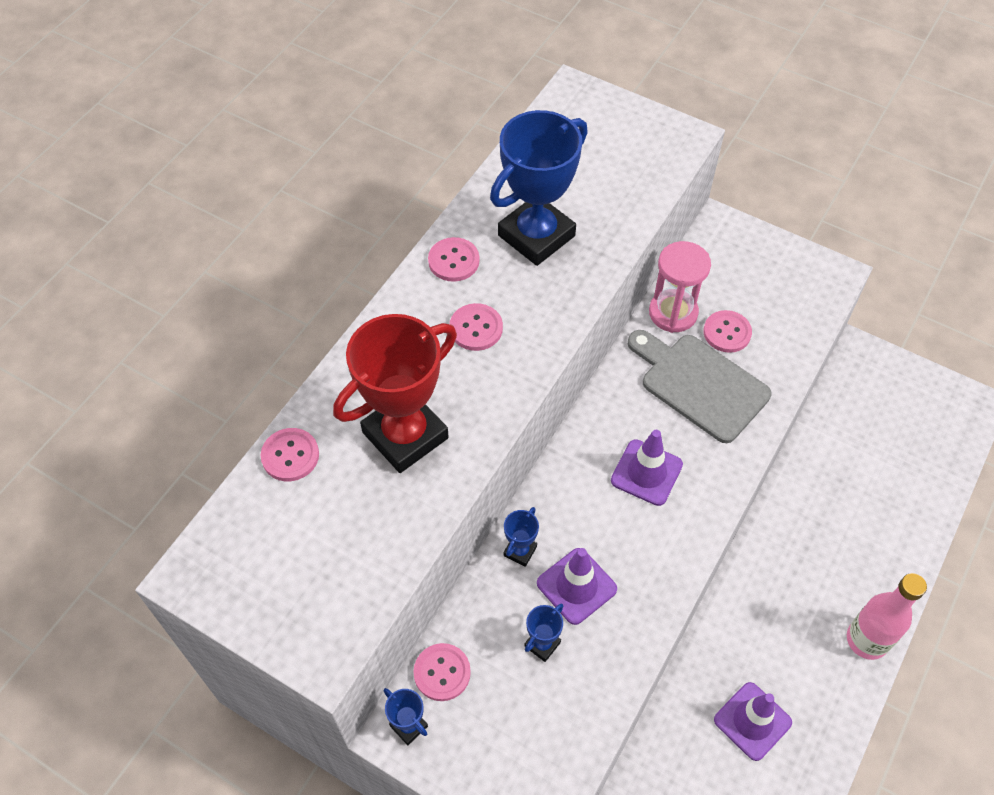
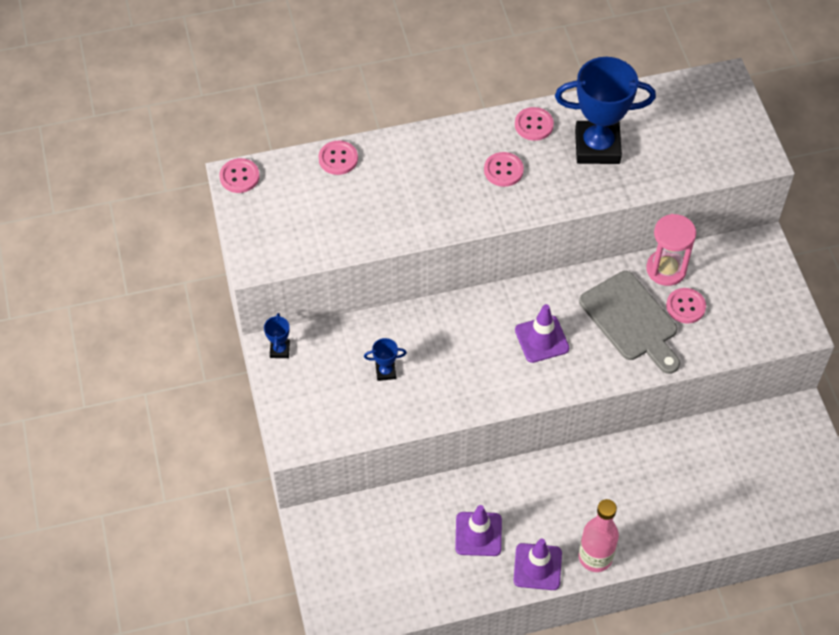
camera: 45 degrees right, 0 degrees up
(405, 435) = (404, 194): red trophy -> none
(442, 673) = (321, 341): pink button -> pink button (239, 177)
(520, 551) = (426, 319): blue trophy -> none
(576, 586) = (435, 361): purple traffic cone -> purple traffic cone (537, 567)
(699, 384) = (631, 320): grey cutting board -> grey cutting board turned 150 degrees clockwise

